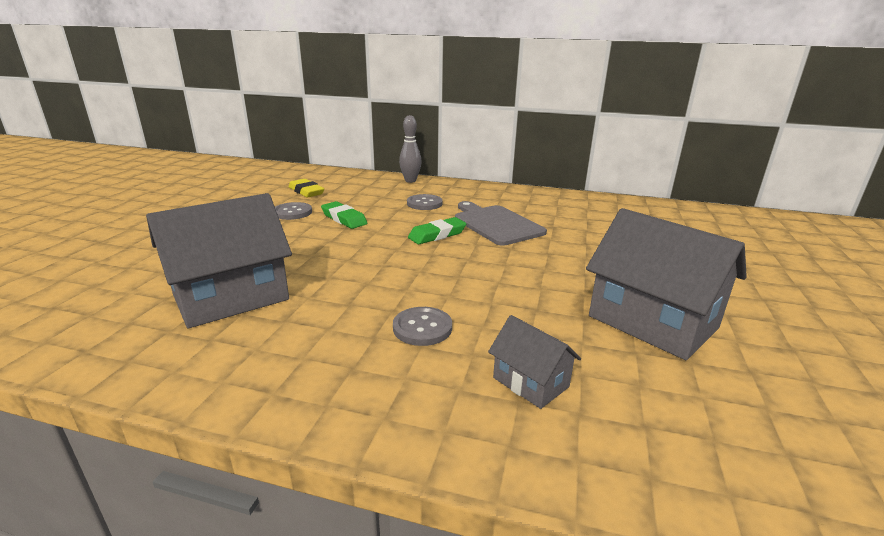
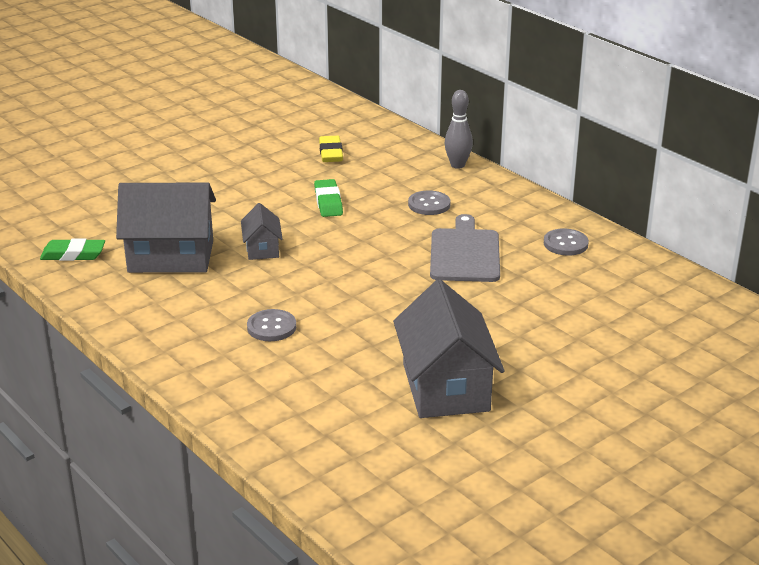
camera: 35 degrees right, 5 degrees up
(292, 212) = (291, 180): grey button -> grey button (565, 244)
(437, 235) = (390, 248): green eraser -> green eraser (73, 254)
(530, 382) = (293, 387): grey house -> grey house (262, 249)

